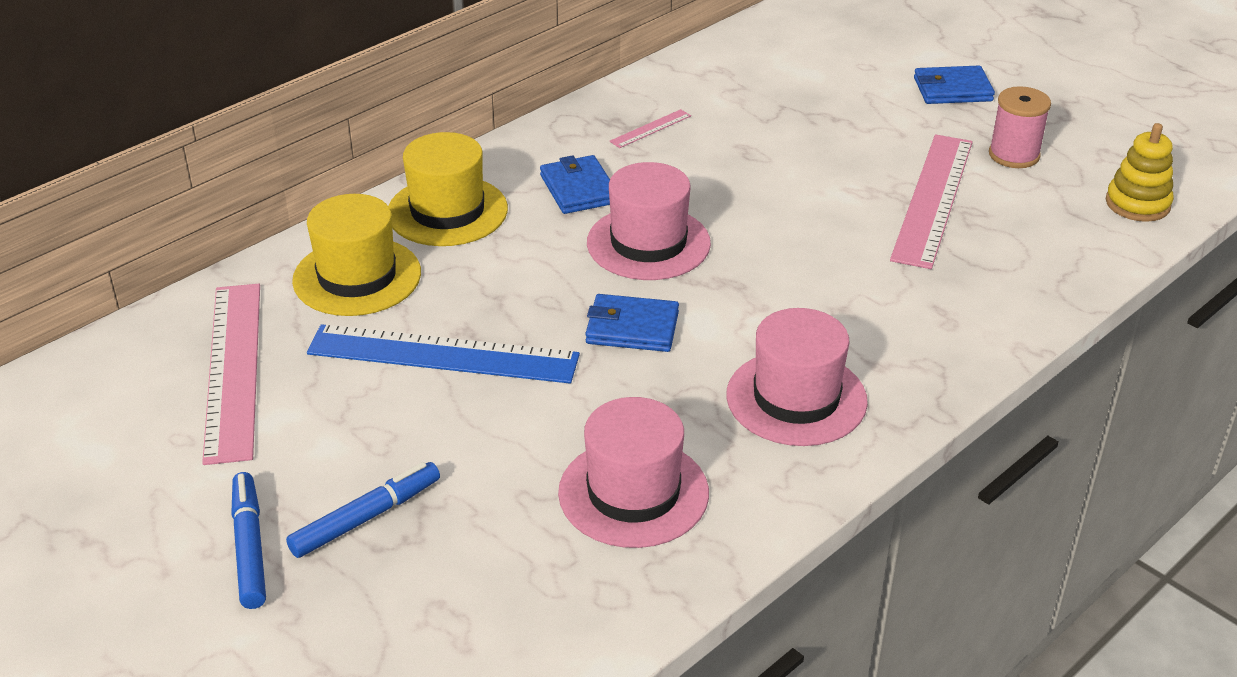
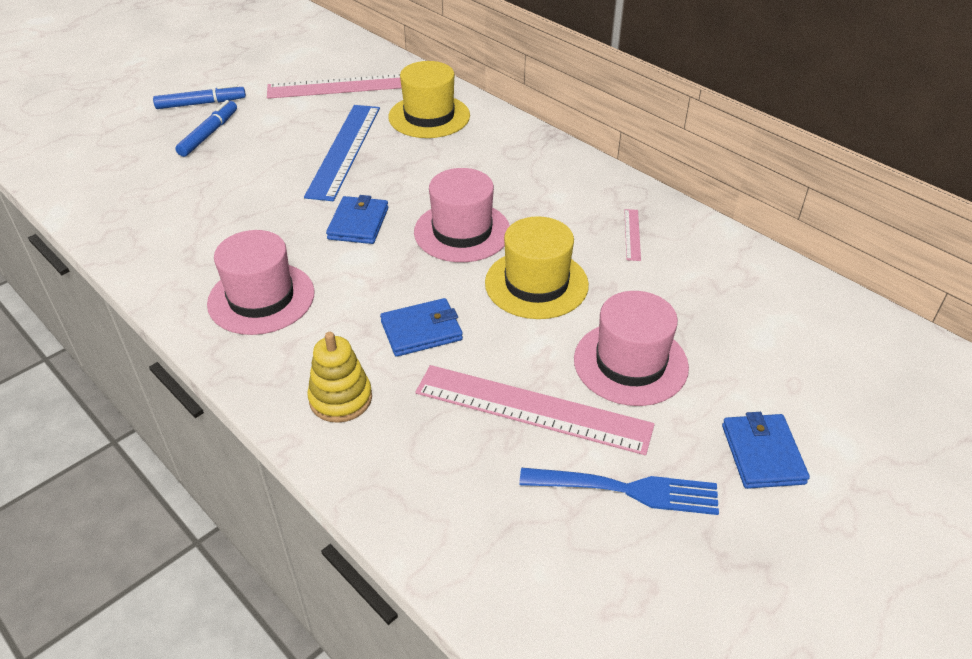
camera: 90 degrees right, 5 degrees up
(366, 517) = (209, 134): blue marker -> blue marker turned 120 degrees counterclockwise
(447, 211) = (503, 144): yellow hat -> yellow hat (536, 284)
(579, 189) = (535, 199): blue wallet -> blue wallet (421, 331)
(633, 493) = (192, 223): pink hat -> pink hat (630, 363)
(650, 128) = (632, 234): pink ruler -> pink ruler turned 45 degrees clockwise
(1014, 155) = (626, 490): pink spool -> blue fork
(1137, 204) = (531, 596): yellow stacking toy -> yellow stacking toy (340, 399)

